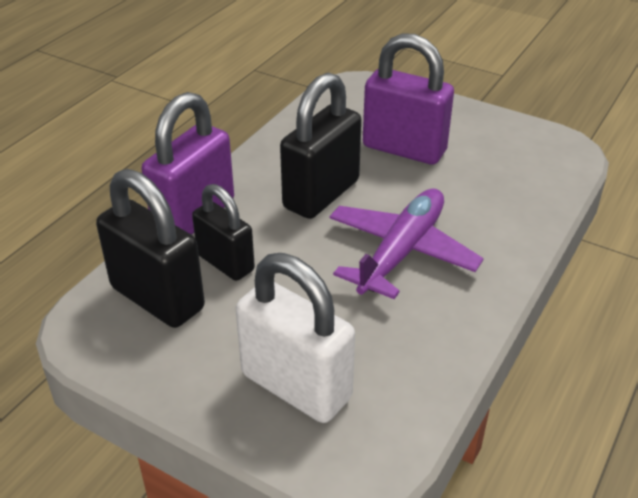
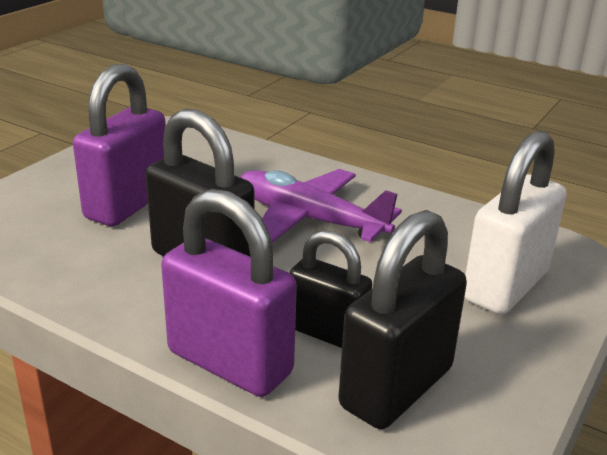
camera: 90 degrees left, 10 degrees down
(225, 263) = (327, 333): black padlock -> black padlock turned 75 degrees clockwise

